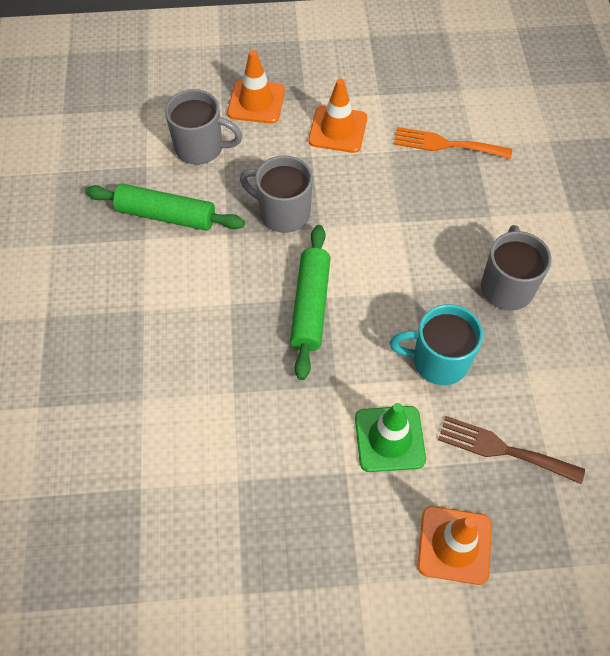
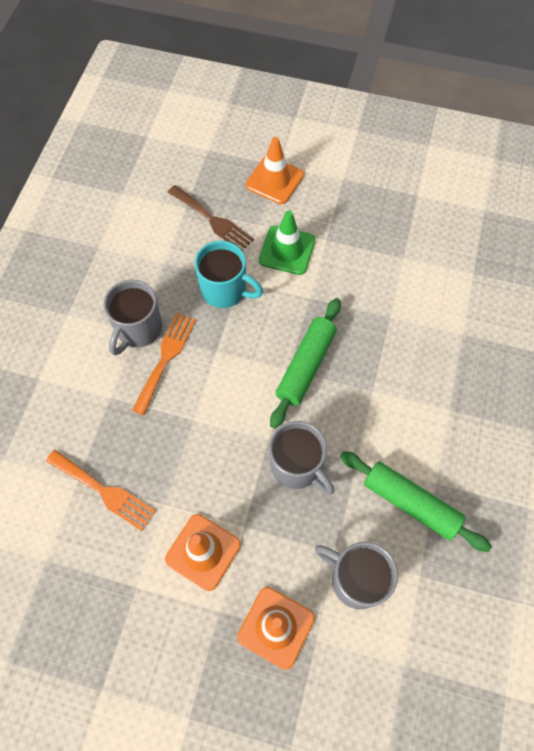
camera: 160 degrees left, 5 degrees up
(460, 267) = (165, 358): none -> orange fork

